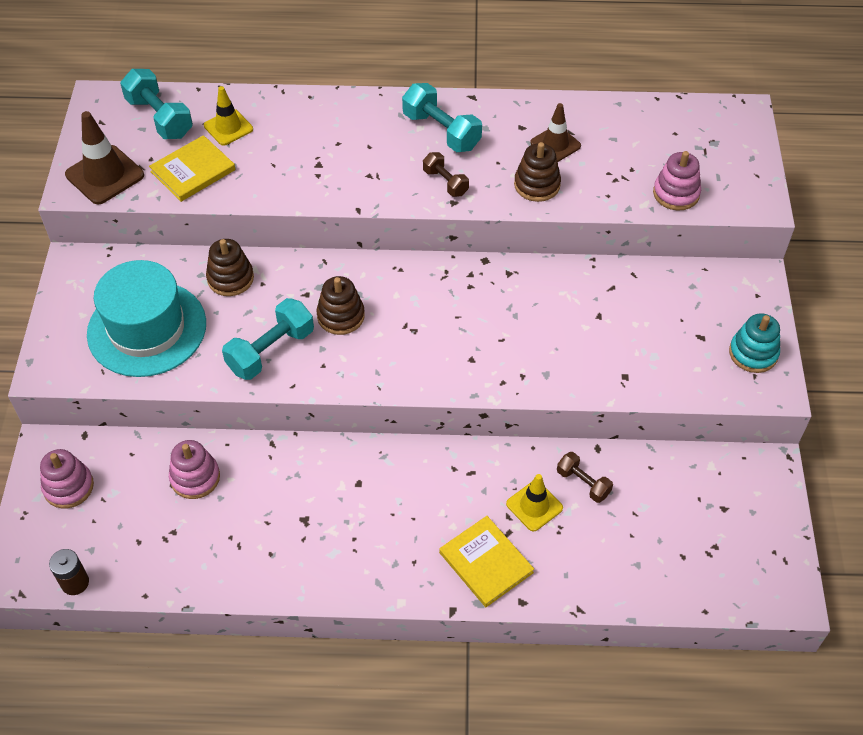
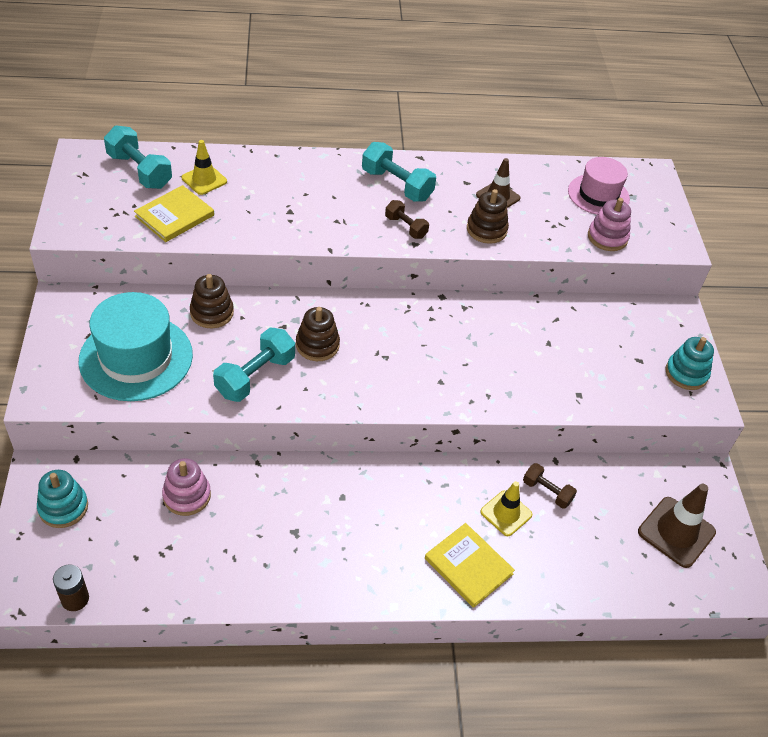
camera: 10 degrees left, 5 degrees down
(68, 487) = (63, 507): pink stacking toy -> turquoise stacking toy
(105, 175) = (91, 219): brown traffic cone -> brown traffic cone (676, 532)
(673, 141) = (598, 195): none -> pink hat

